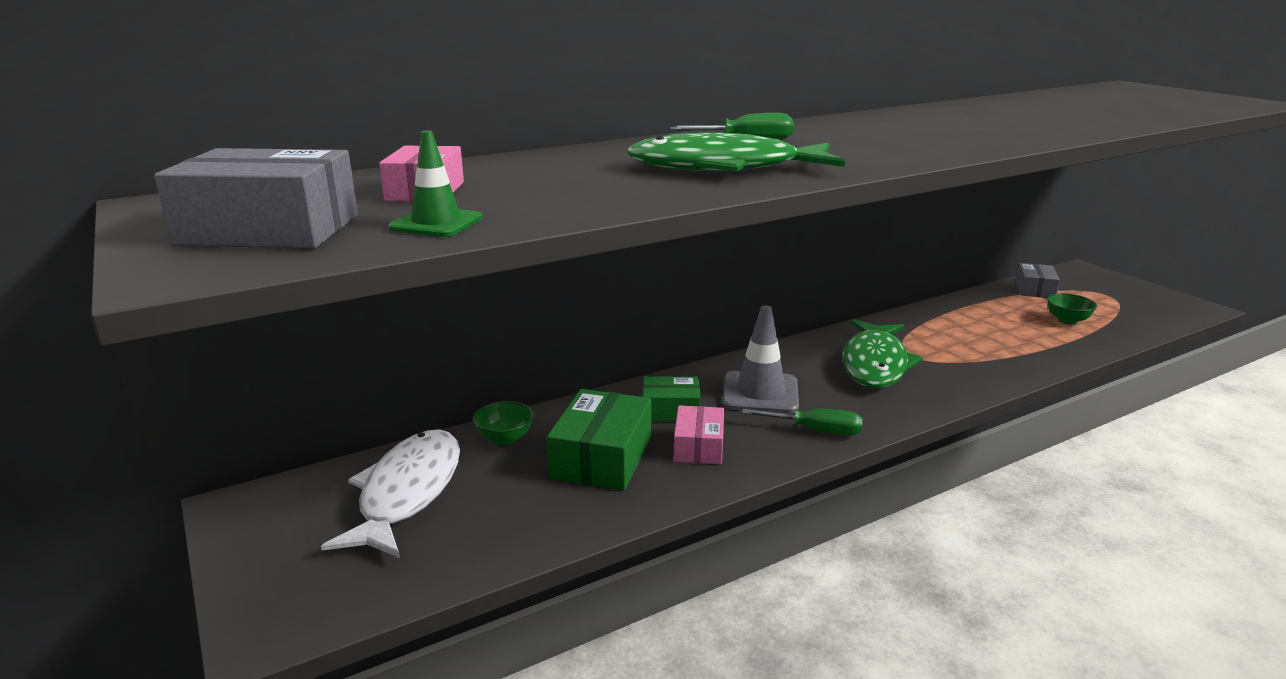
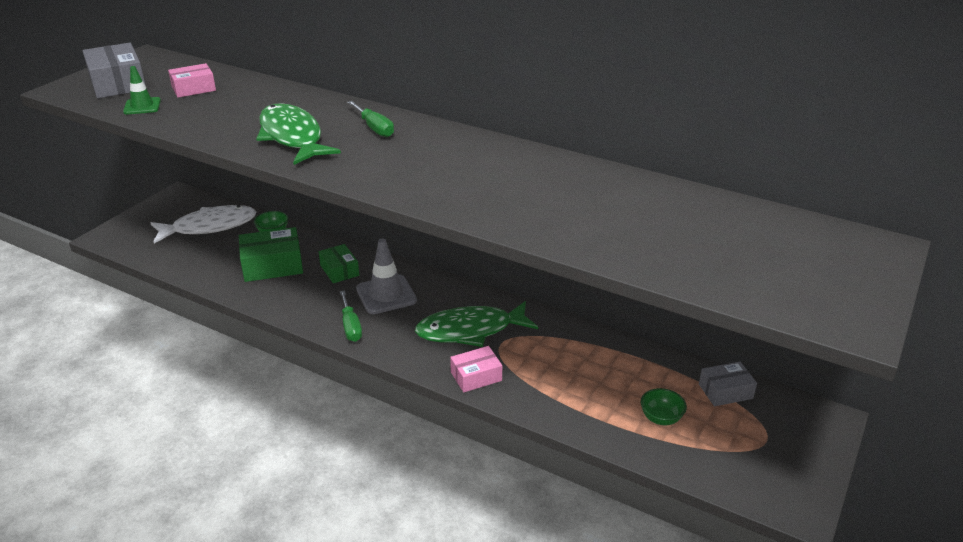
camera: 60 degrees right, 10 degrees up
(699, 446) = (304, 291): pink box -> pink box (476, 376)

